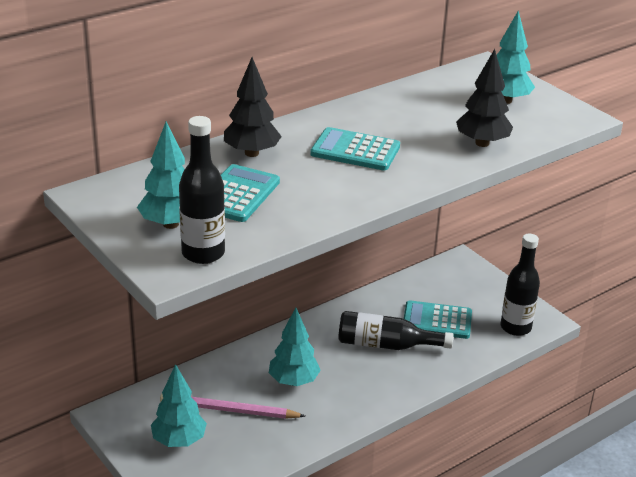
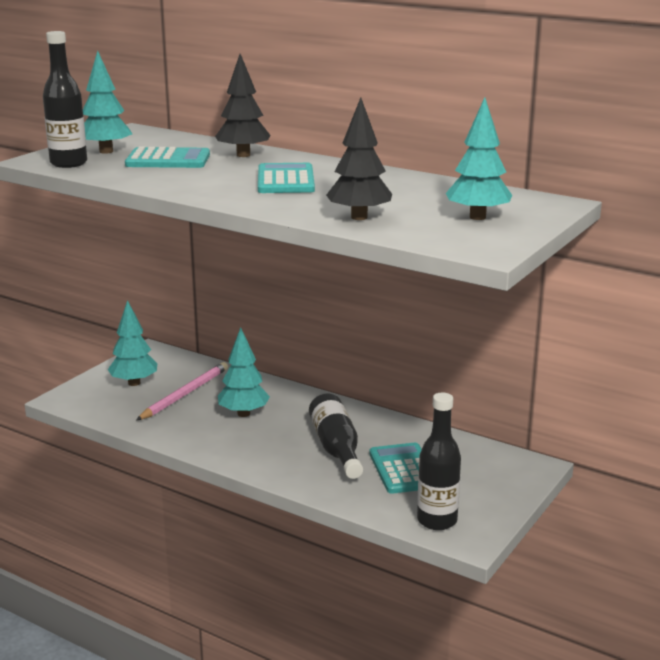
camera: 70 degrees right, 10 degrees down
(229, 410) = (185, 394): pink pencil -> pink pencil turned 45 degrees clockwise

